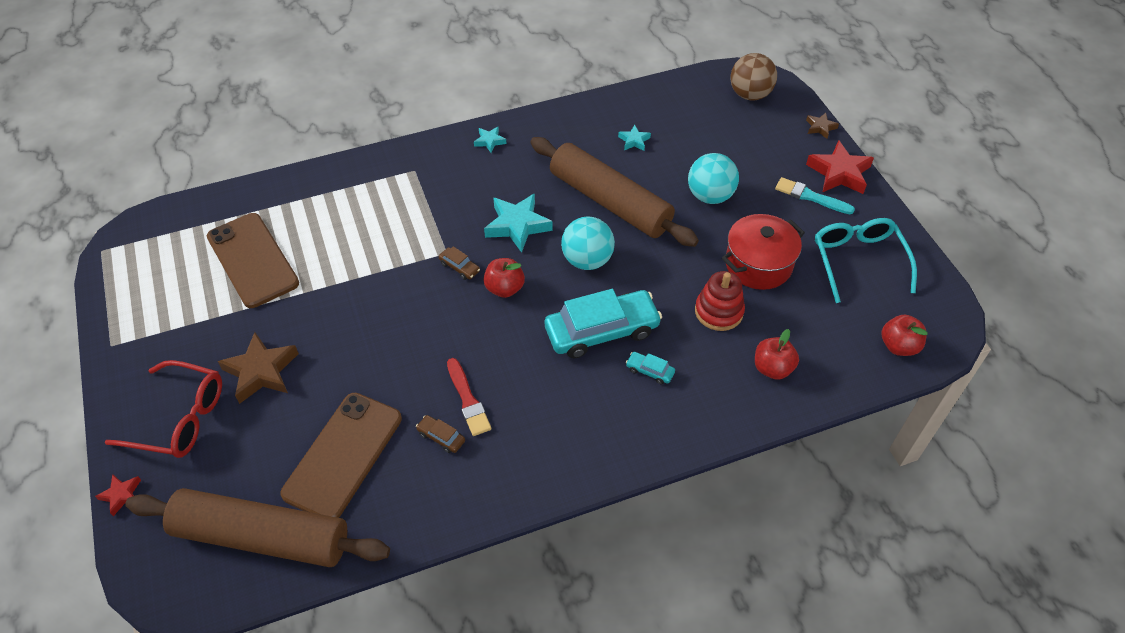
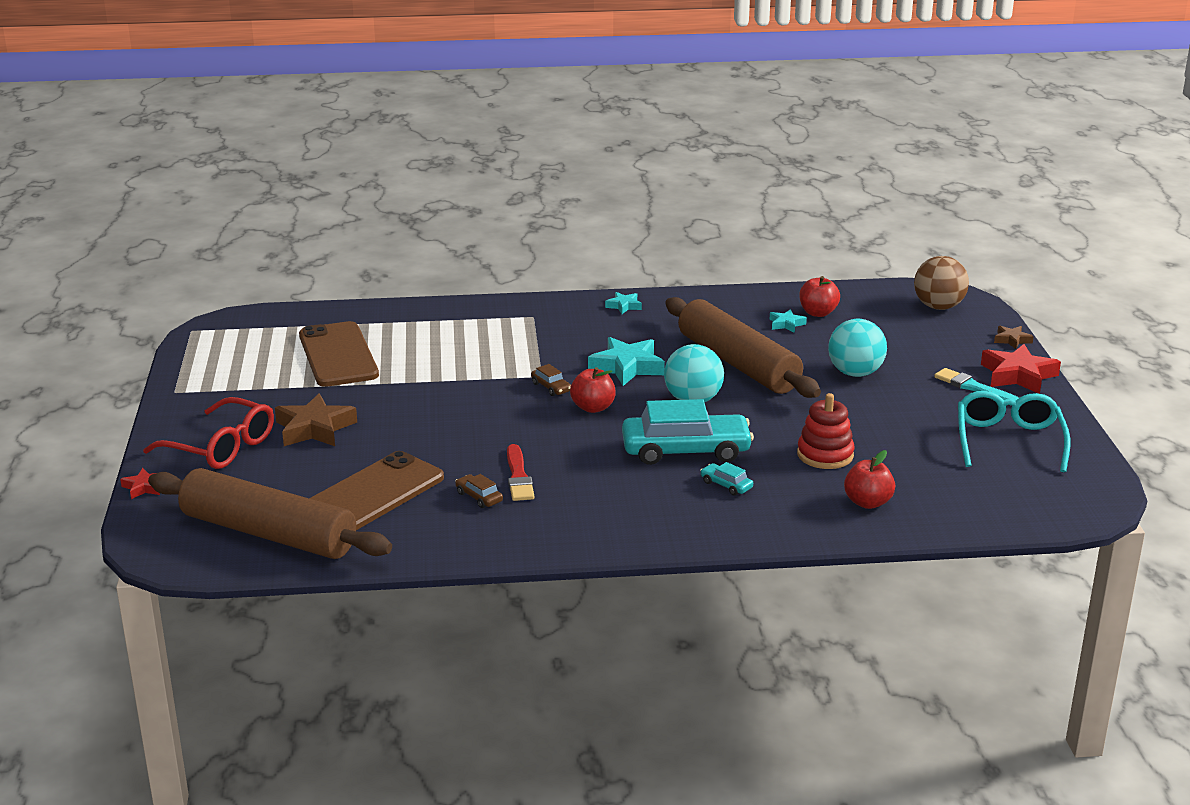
camera: 15 degrees right, 25 degrees down
(758, 264) = (887, 428): red pot -> none
(898, 346) = (1026, 507): red apple -> red apple (818, 313)

